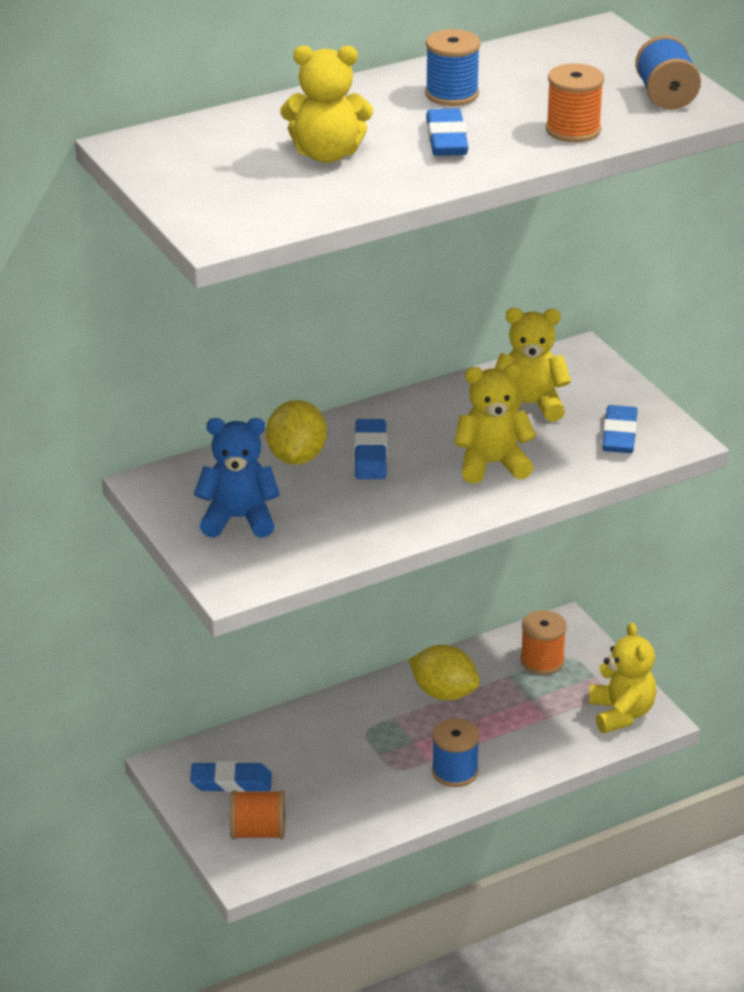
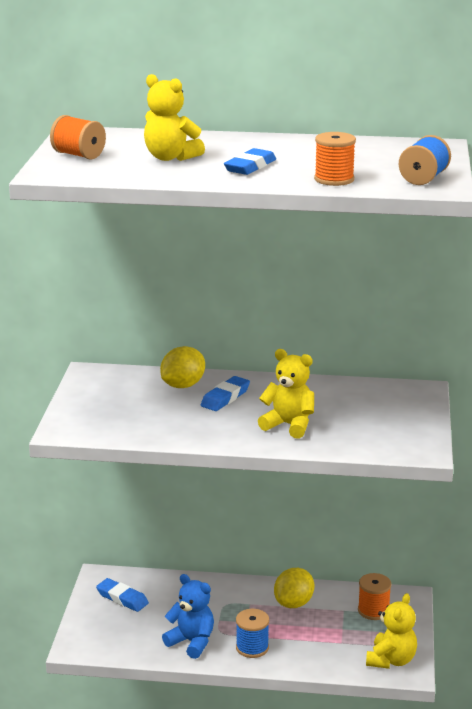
camera: 35 degrees right, 10 degrees down
(238, 519) = (110, 403): blue teddy bear -> blue teddy bear (191, 642)
(258, 832) = (106, 630): orange spool -> orange spool (78, 155)
(444, 693) = (293, 603): yellow lemon -> yellow lemon turned 60 degrees clockwise
(452, 94) = (292, 150): blue spool -> none
(529, 405) = (354, 404): yellow teddy bear -> none
(619, 435) = (389, 437): blue eraser -> none

